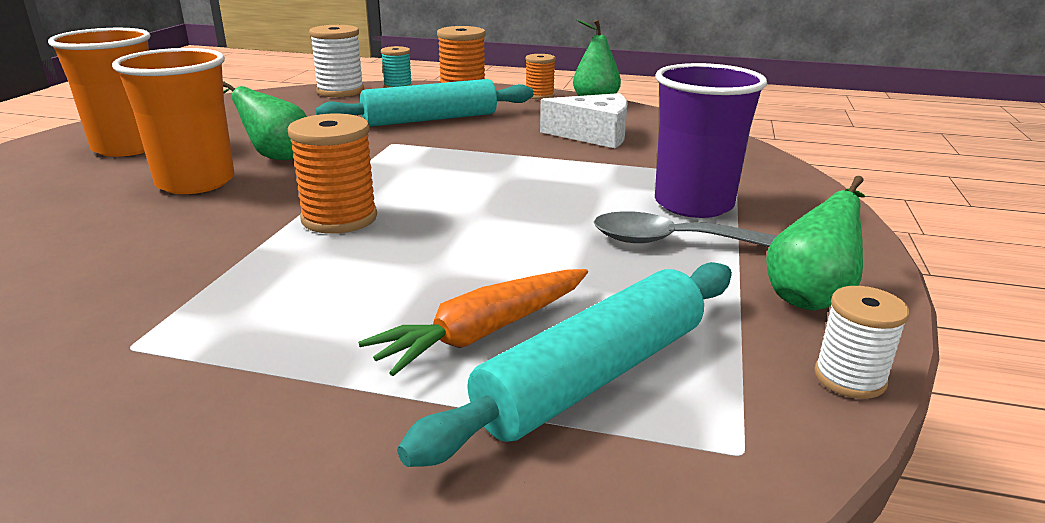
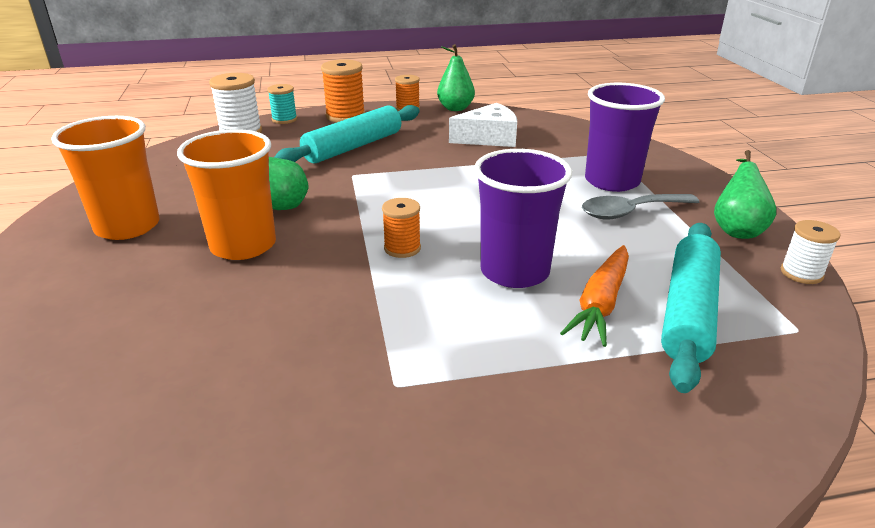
camera: 25 degrees left, 5 degrees up
(339, 218) = (402, 248): orange spool -> orange spool, size x0.63
(428, 270) = (514, 271): none -> purple cup

